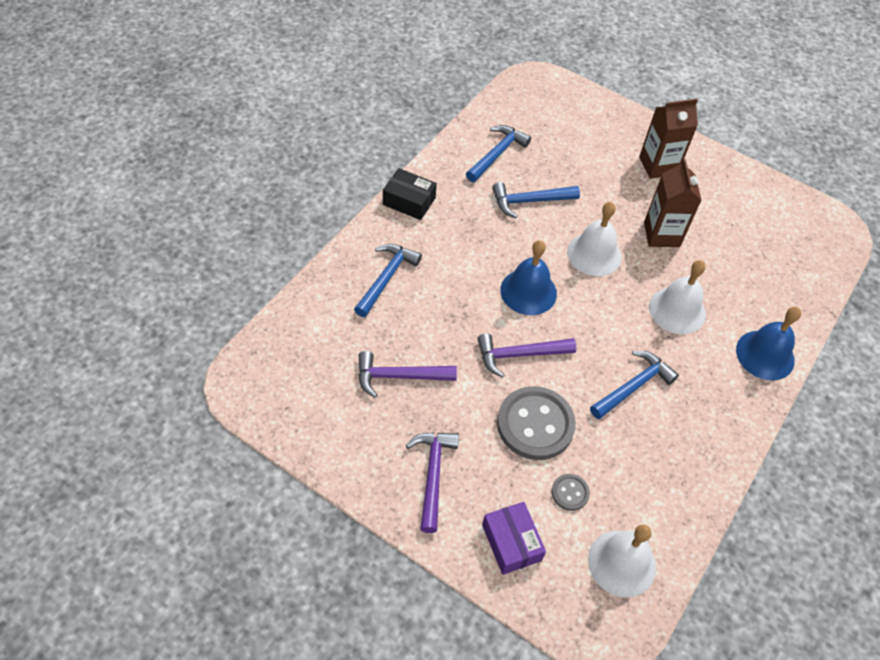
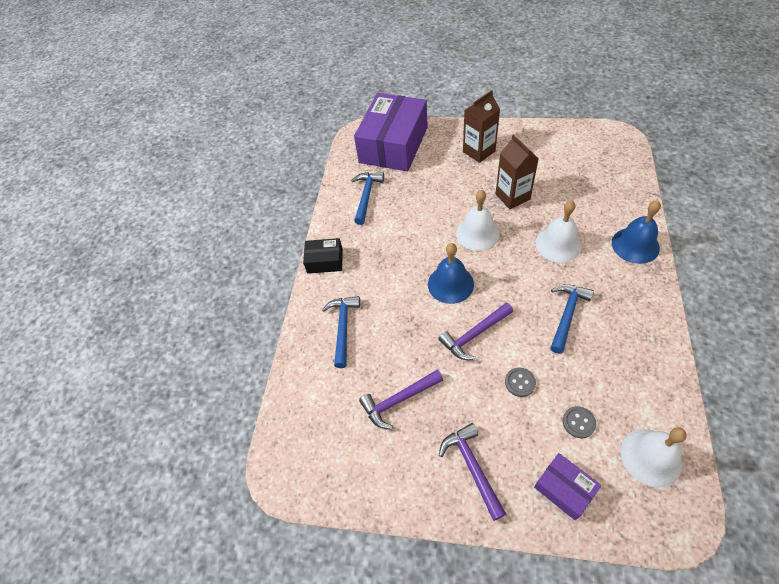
camera: 15 degrees left, 0 degrees up
(529, 201) = (409, 218): blue hammer -> none
(535, 424) = (520, 382): grey button -> grey button, size x0.46
(564, 111) = (393, 145): none -> purple box

